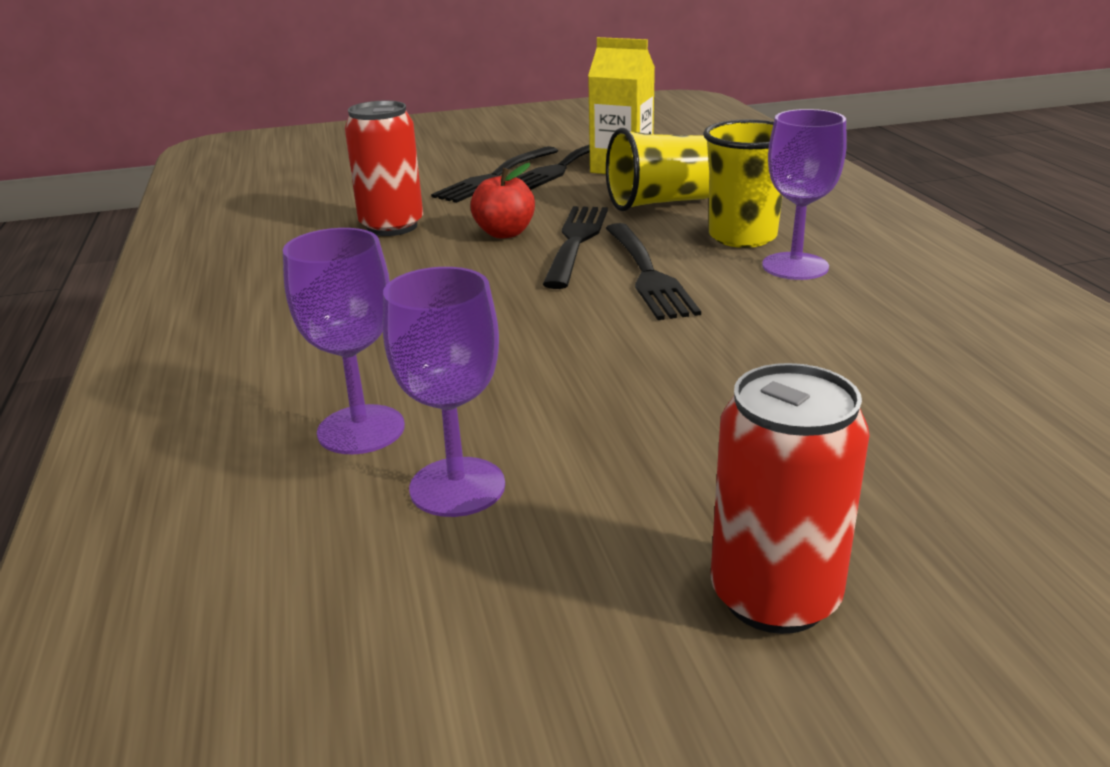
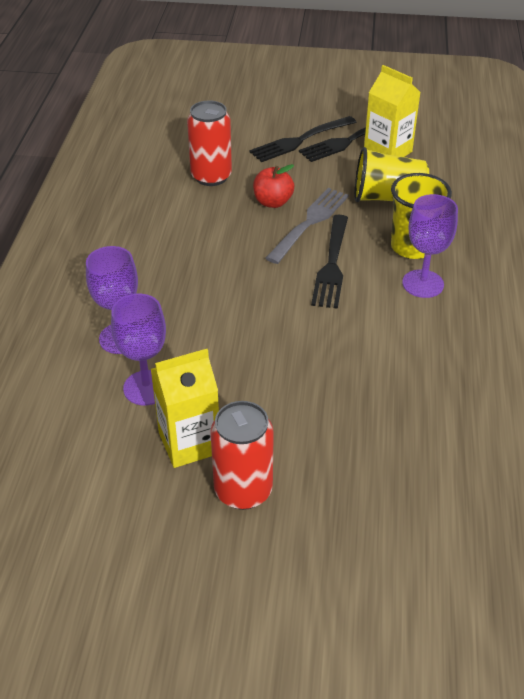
camera: 20 degrees right, 15 degrees up
(576, 242) = (309, 223): black fork -> grey fork
(604, 549) = (189, 443): none -> yellow carton

